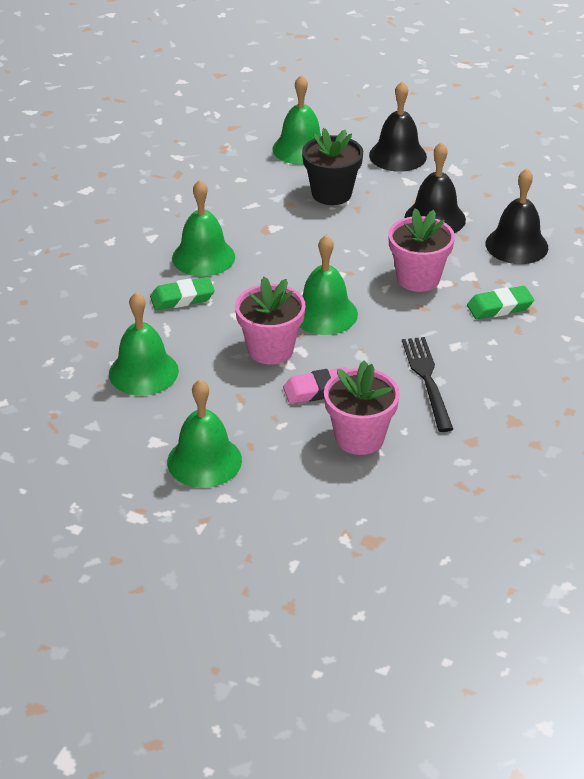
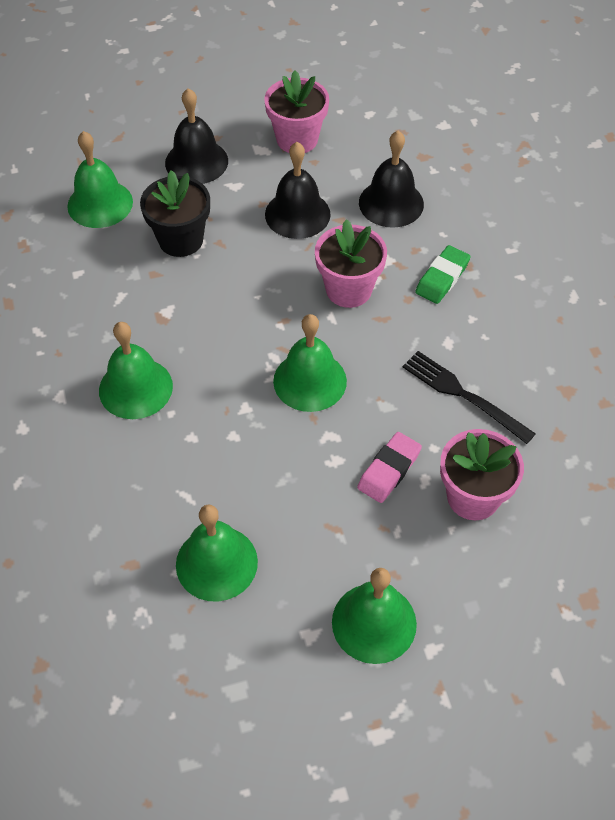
camera: 40 degrees left, 15 degrees up
(182, 298) = (164, 450): green eraser -> none
(270, 349) = (304, 454): pink flower pot -> pink flower pot (297, 139)

